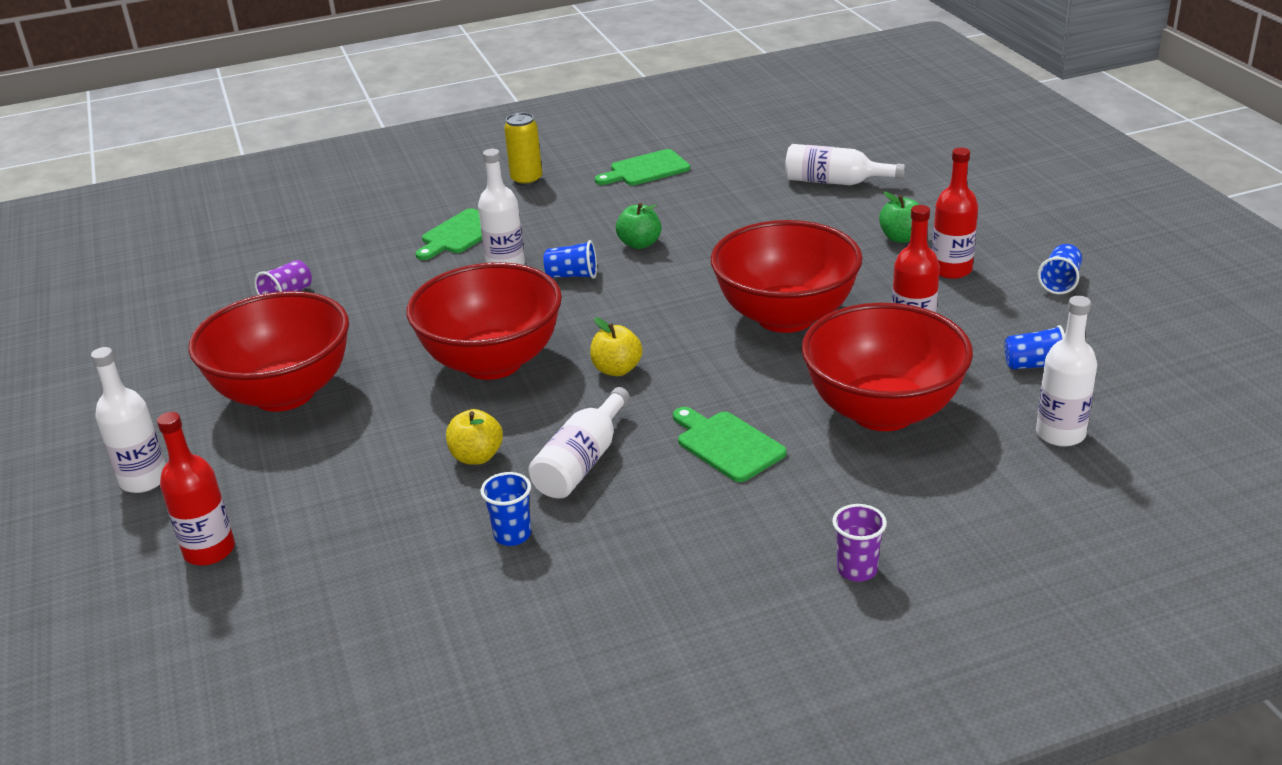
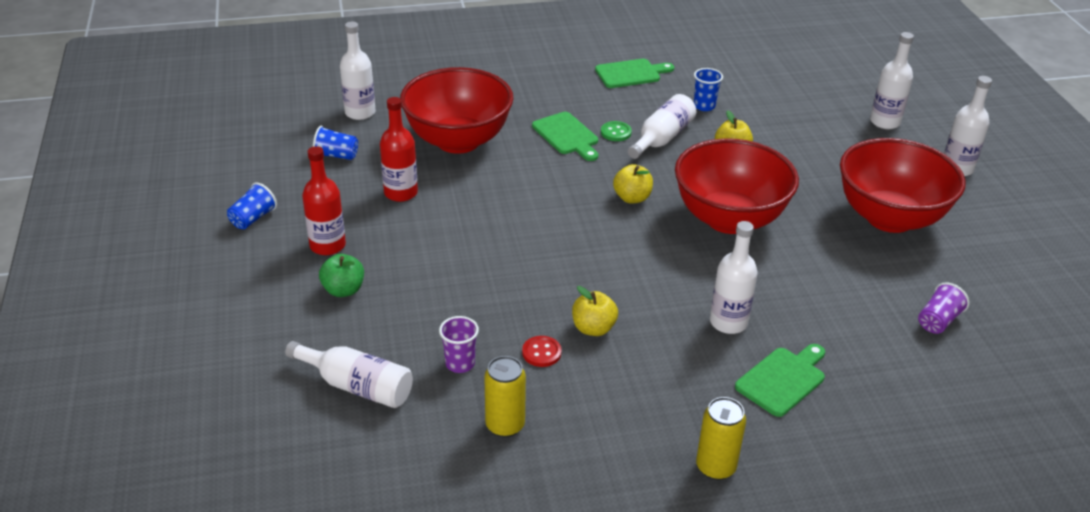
camera: 175 degrees left, 5 degrees up
(209, 550) = (885, 122): red bottle -> white bottle
(572, 275) = (663, 298): blue cup -> none
(639, 244) = (593, 328): green apple -> yellow apple
(646, 169) = (564, 457): green cutting board -> green cutting board (631, 74)
(654, 461) = (616, 132): none -> green button
(684, 221) = (541, 353): none -> red button
(699, 178) = (505, 425): none -> yellow can
(785, 317) = (489, 222): red bowl -> none
(857, 570) = (519, 67): purple cup -> purple cup (460, 364)

